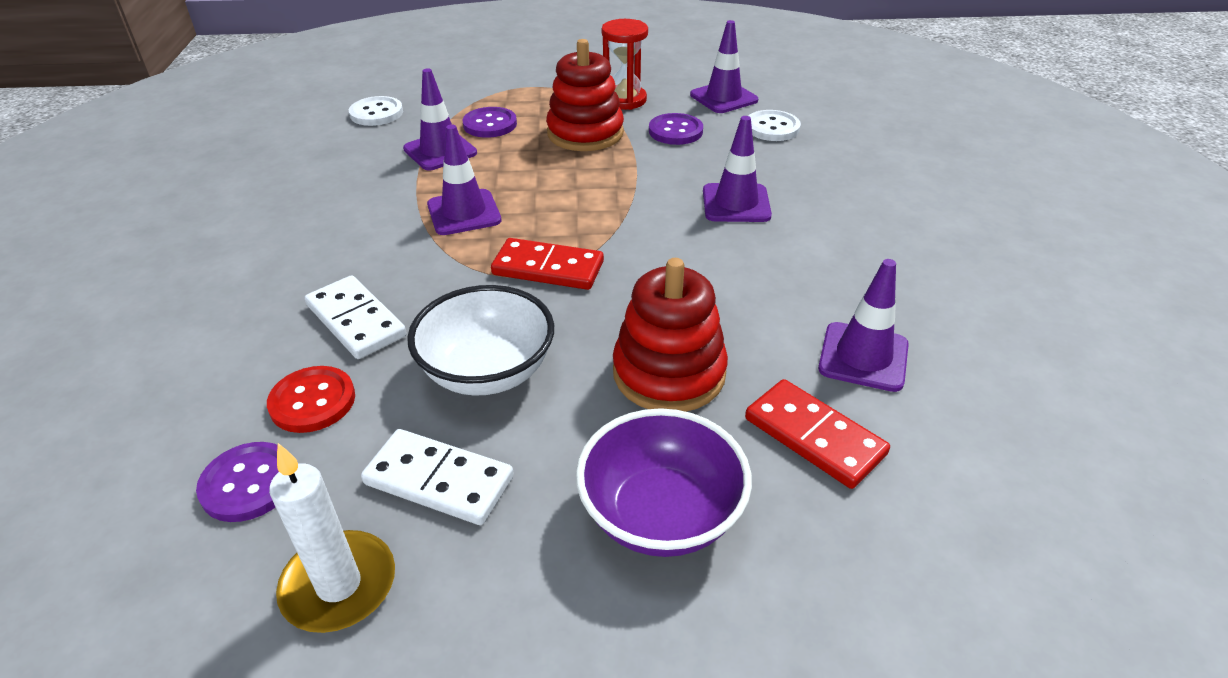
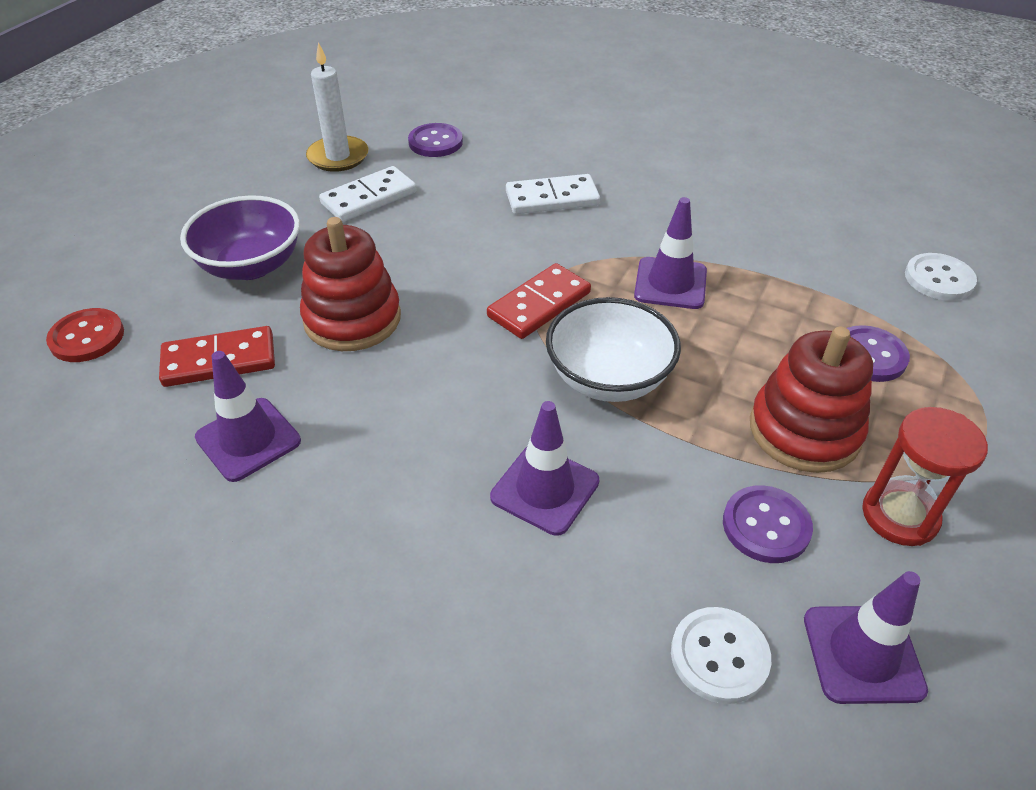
camera: 120 degrees right, 5 degrees up
(312, 401) = (482, 170): red button -> red button (87, 337)
(440, 151) = (814, 301): purple traffic cone -> none
(487, 371) = (441, 238): white bowl -> white bowl (608, 378)

